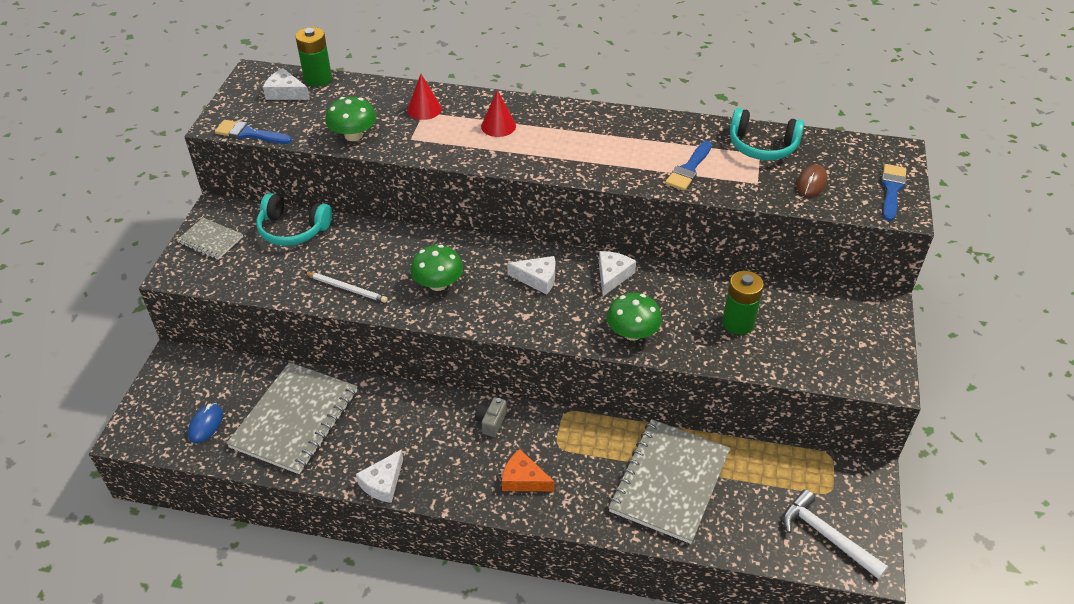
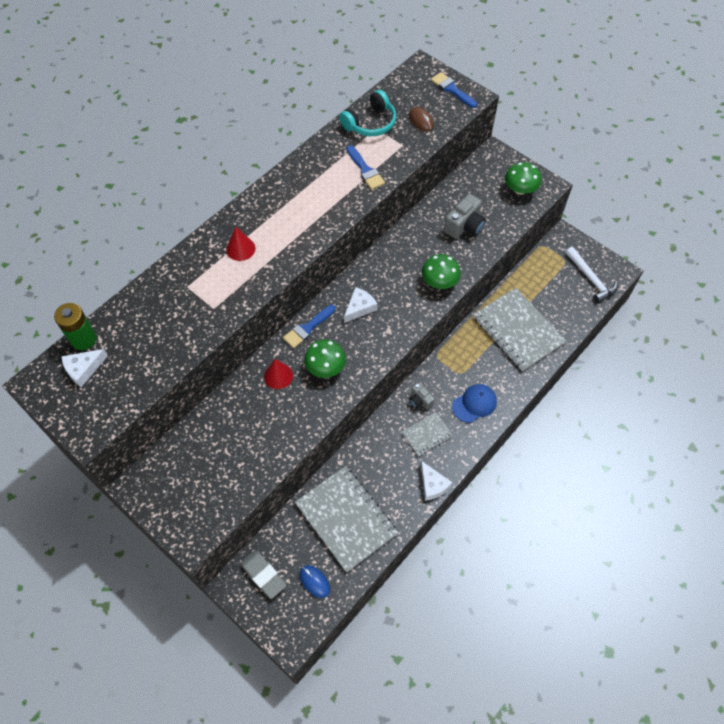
camera: 60 degrees left, 15 degrees up
(195, 378) = (263, 575): none -> grey eraser
(210, 240) = (170, 501): grey notebook -> grey notebook (427, 434)
(249, 134) = (120, 415): blue brush -> blue brush (307, 328)
(292, 230) = (201, 438): turquoise headphones -> none
(347, 288) = (292, 425): white pencil -> none
(353, 135) = (180, 343): green mushroom -> green mushroom (520, 189)
(424, 109) = (184, 284): red cone -> red cone (278, 376)
(523, 479) = (474, 404): orange cheese -> blue cap
(612, 276) = (384, 266): white cheese -> none
(738, 323) = (464, 226): green battery -> grey camera
(826, 536) = (591, 279): white hammer -> white hammer turned 105 degrees counterclockwise

